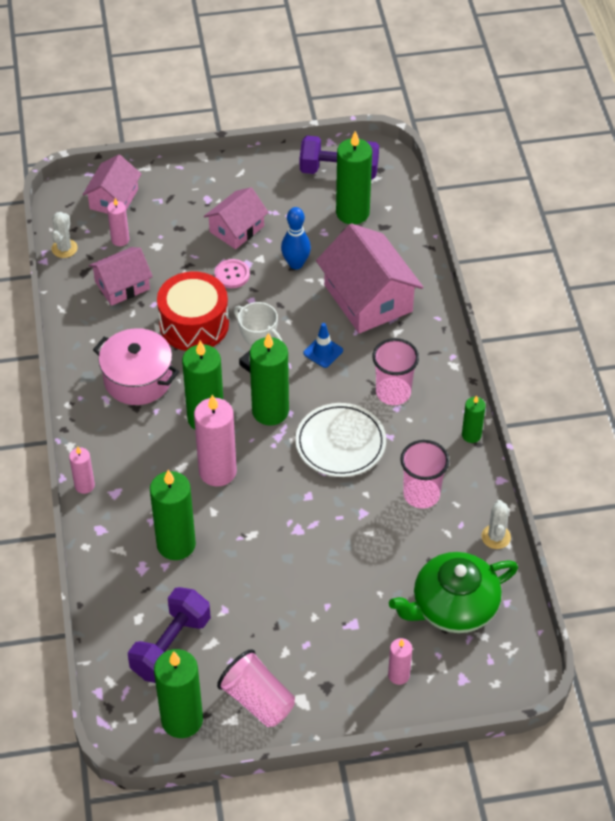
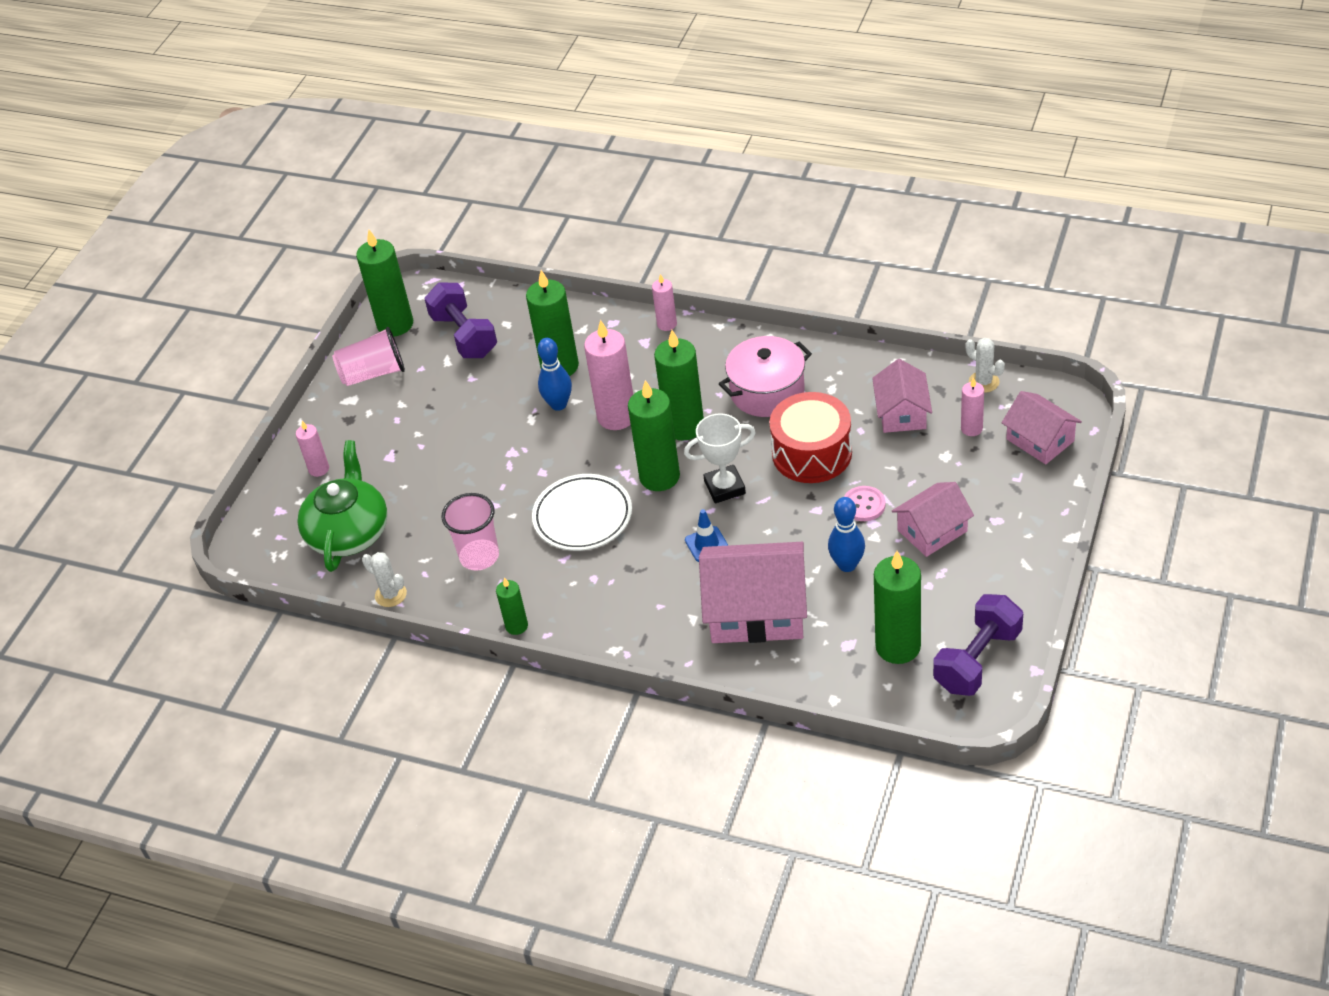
camera: 125 degrees right, 5 degrees down
(224, 522) = (558, 404): none -> blue bowling pin
(236, 229) = (932, 531): pink house -> pink house turned 75 degrees clockwise
(393, 392) = (614, 582): pink cup -> none

